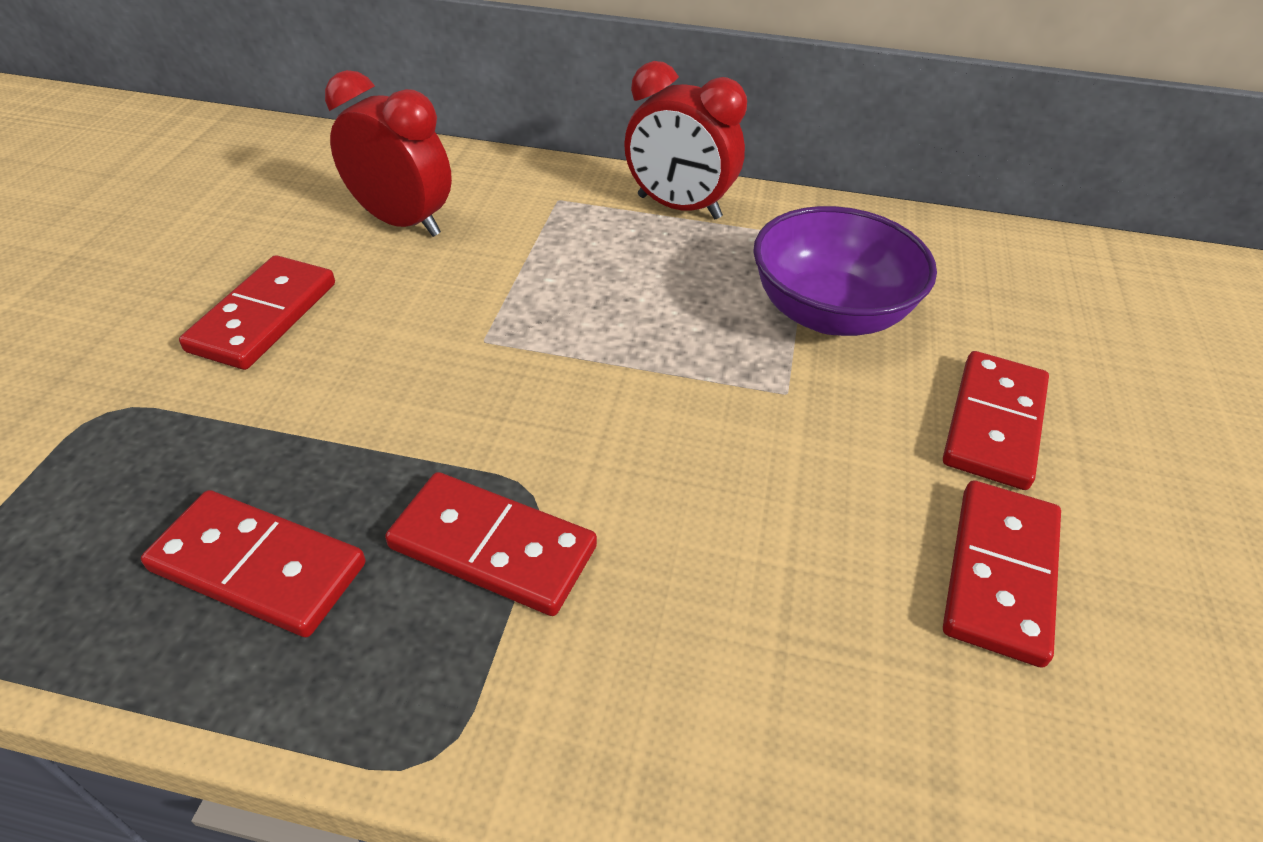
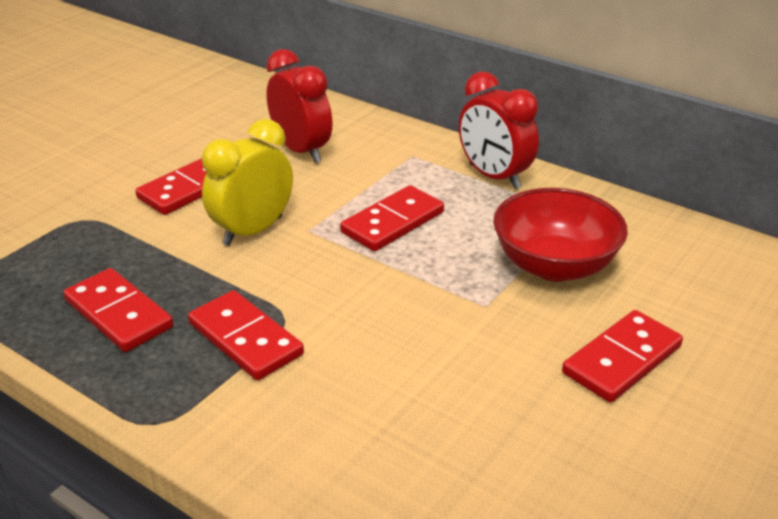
camera: 25 degrees right, 10 degrees down
(401, 362) = (252, 231): none -> yellow clock
(829, 313) = (554, 265): purple bowl -> red bowl
(1000, 574) = (551, 441): red domino -> red domino (393, 222)

